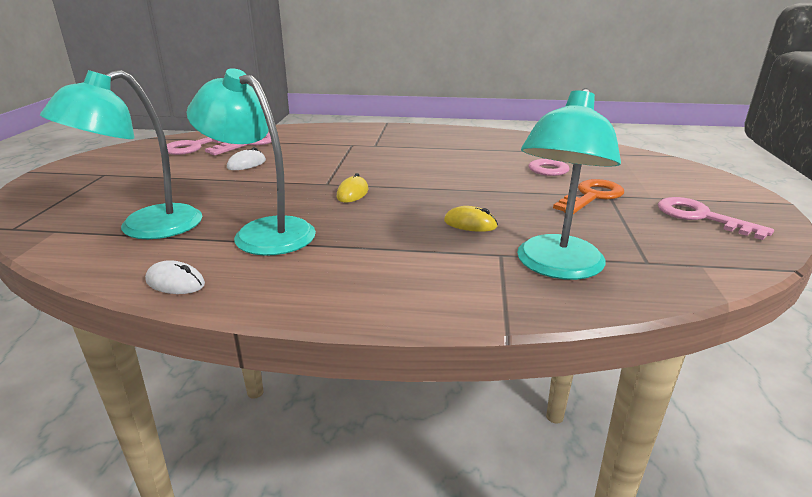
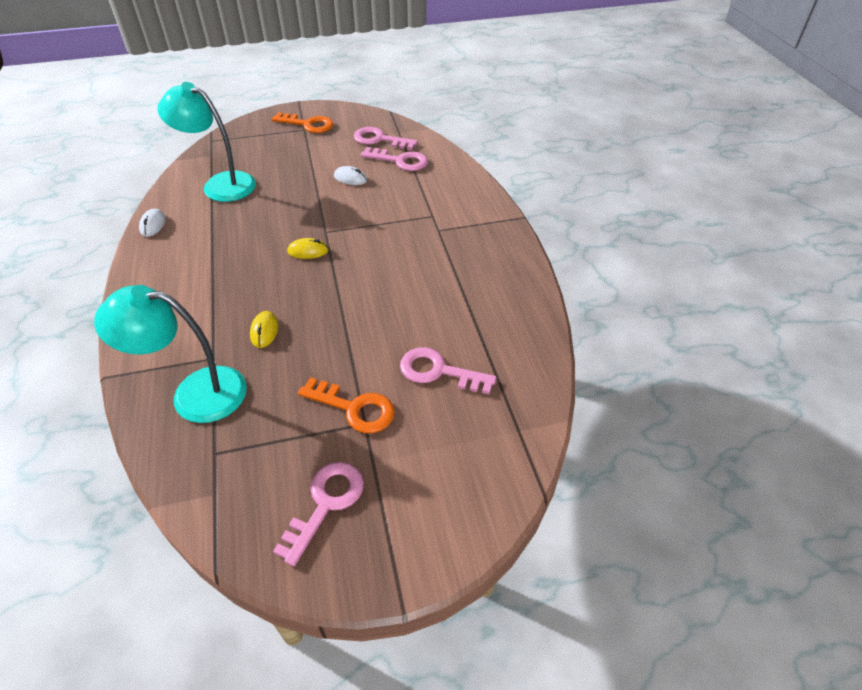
camera: 70 degrees right, 20 degrees up
(98, 171) = (308, 124): none -> orange key
(262, 232) = (225, 232): turquoise lamp -> none

